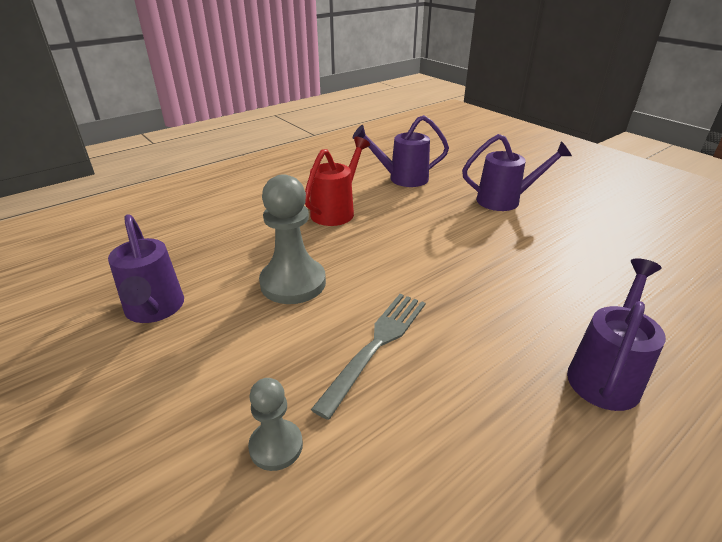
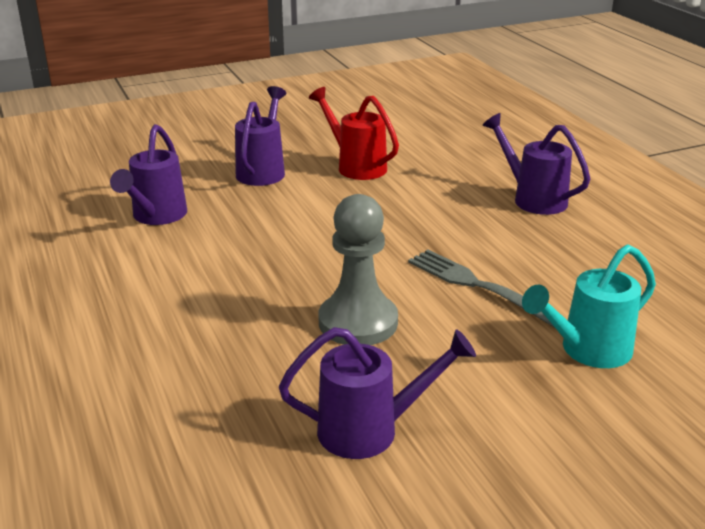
camera: 75 degrees left, 5 degrees down
(276, 446) = (588, 350): grey pawn -> turquoise watering can
(336, 211) = (209, 275): red watering can -> red watering can (356, 166)

